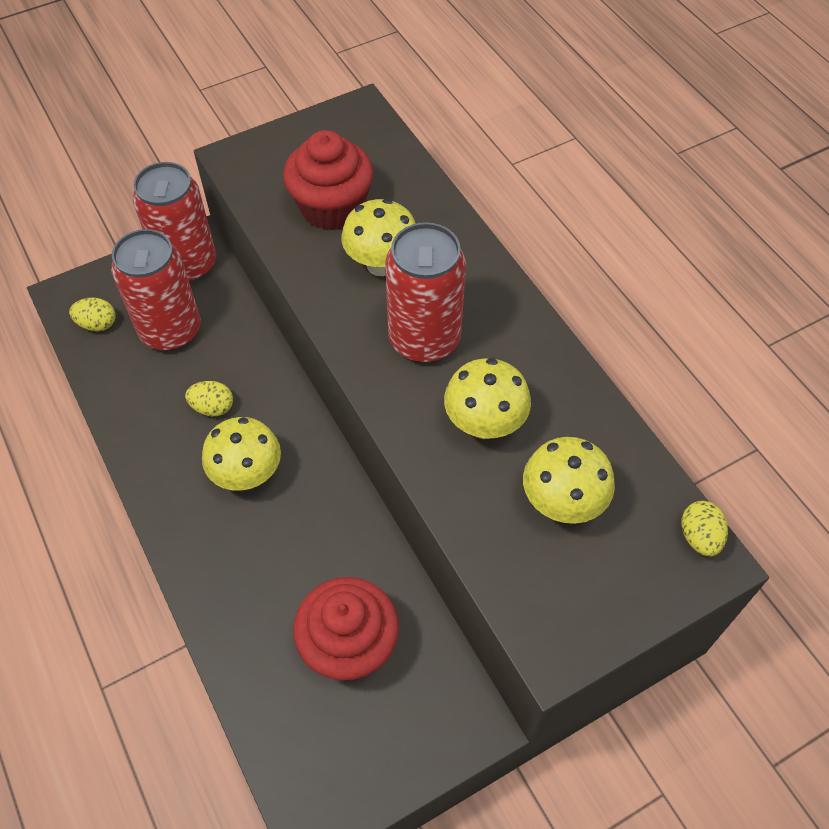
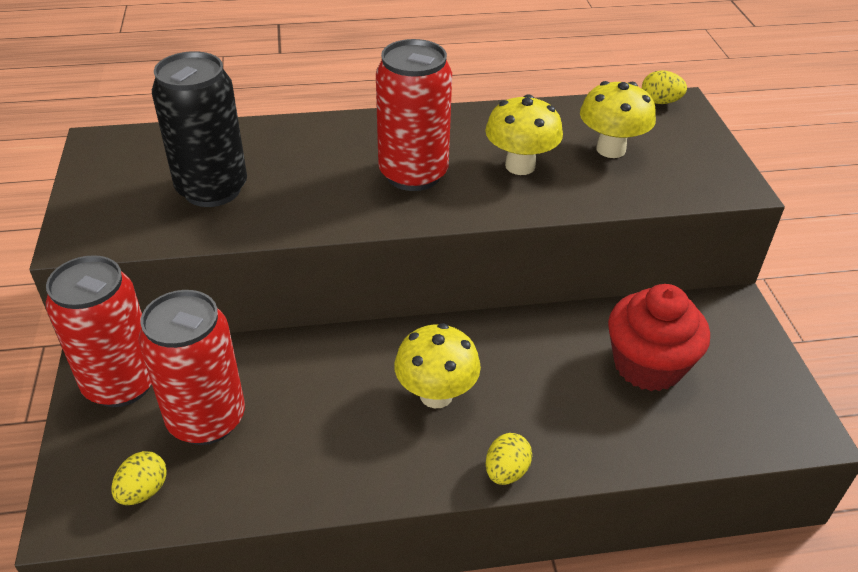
camera: 70 degrees left, 15 degrees down
(213, 407) = (336, 404): yellow egg -> yellow egg (506, 471)
(331, 207) = (212, 189): red cupcake -> black can
(381, 264) = (309, 177): yellow mushroom -> none

